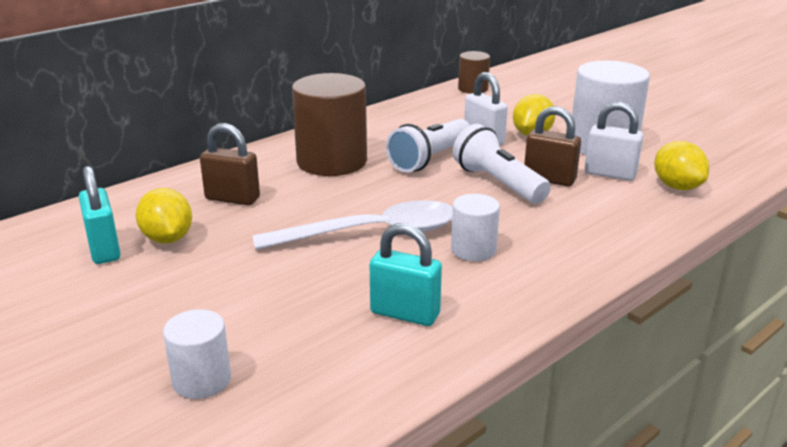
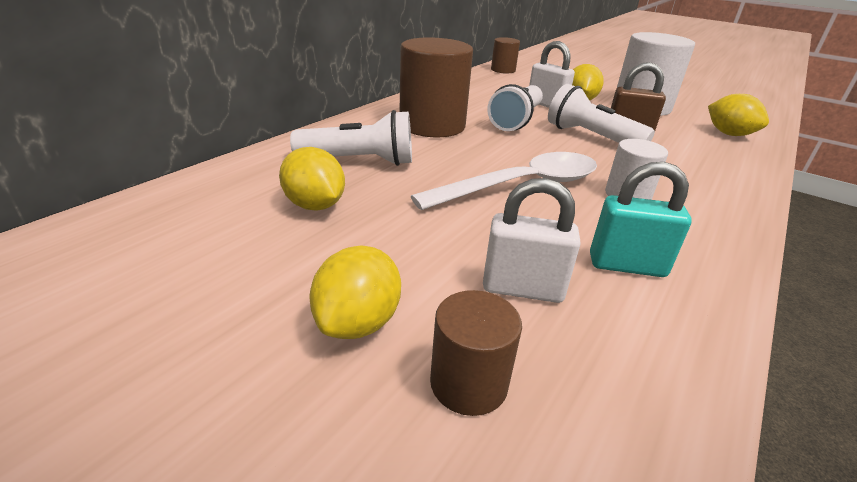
camera: 15 degrees left, 5 degrees up
(104, 249) = (246, 222): turquoise padlock -> none
(149, 333) = (358, 322): none -> yellow lemon
(201, 380) = (468, 383): white cylinder -> brown cylinder
(232, 198) = (360, 161): brown padlock -> white flashlight
(610, 174) = (670, 127): white padlock -> white padlock (522, 289)

